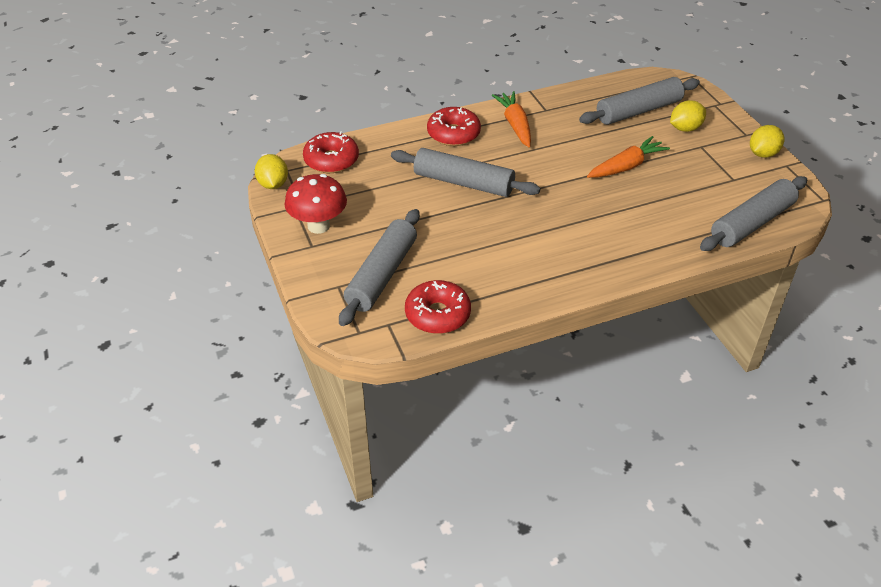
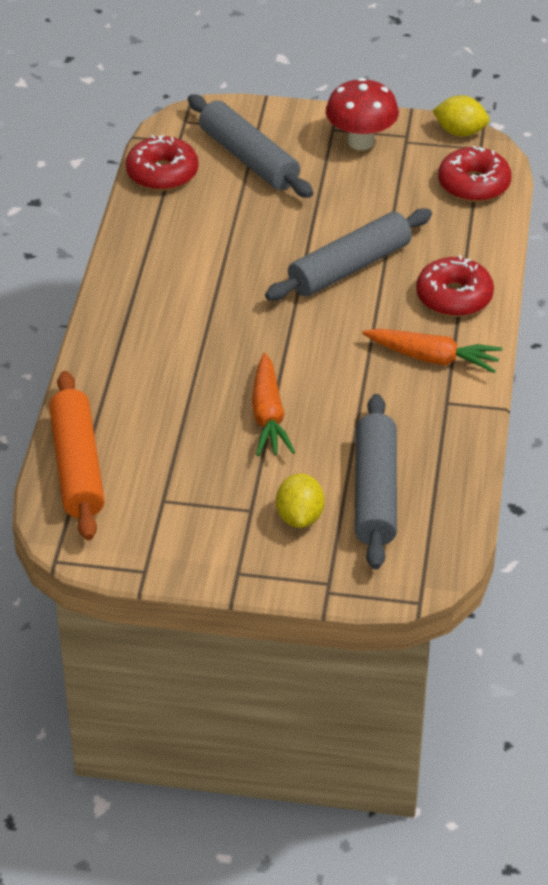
camera: 120 degrees right, 0 degrees up
(752, 223) = (77, 466): grey rolling pin -> orange rolling pin
(762, 154) = (185, 562): yellow lemon -> none

